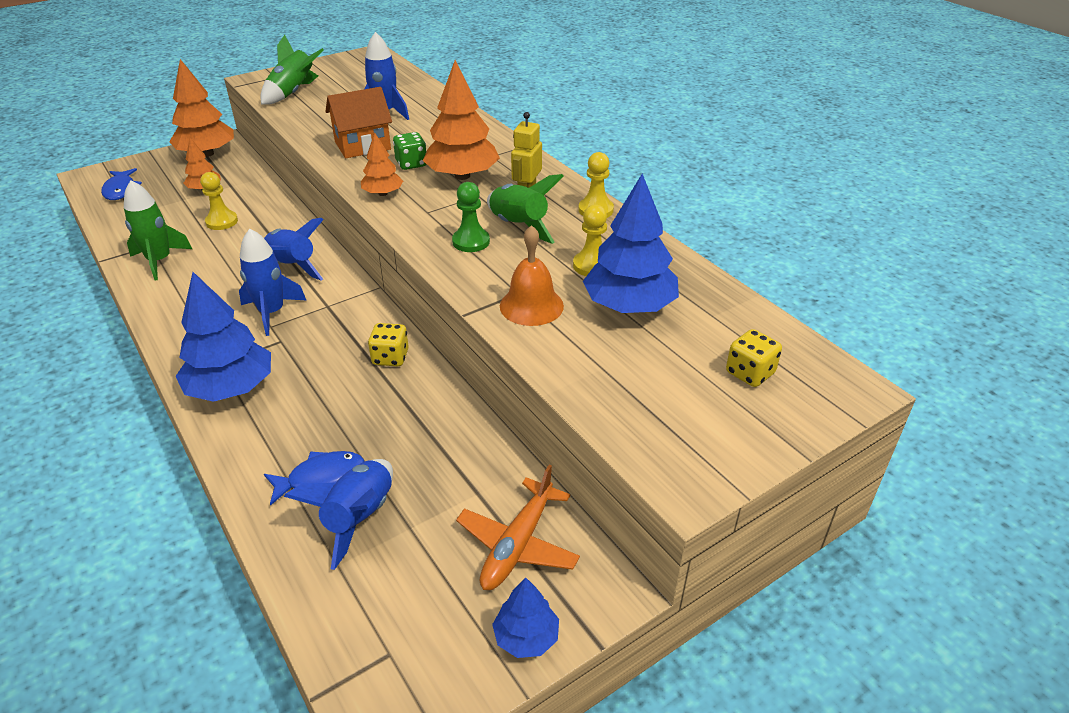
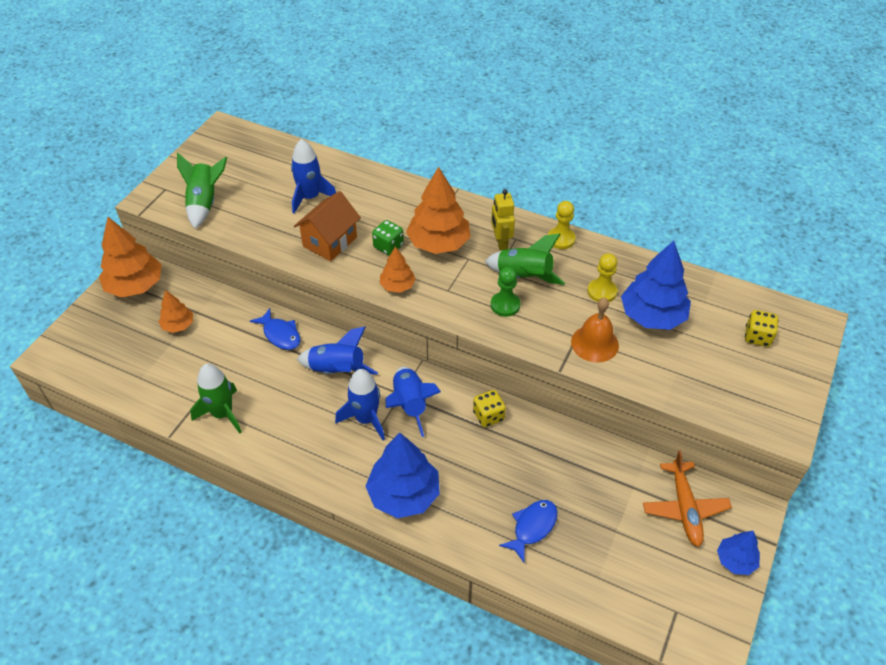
camera: 30 degrees left, 10 degrees up
(120, 190) = (99, 358): blue fish -> blue fish (280, 334)
(222, 221) = (231, 352): yellow pawn -> none
(359, 517) = (581, 541): blue rocket -> blue rocket (410, 405)

